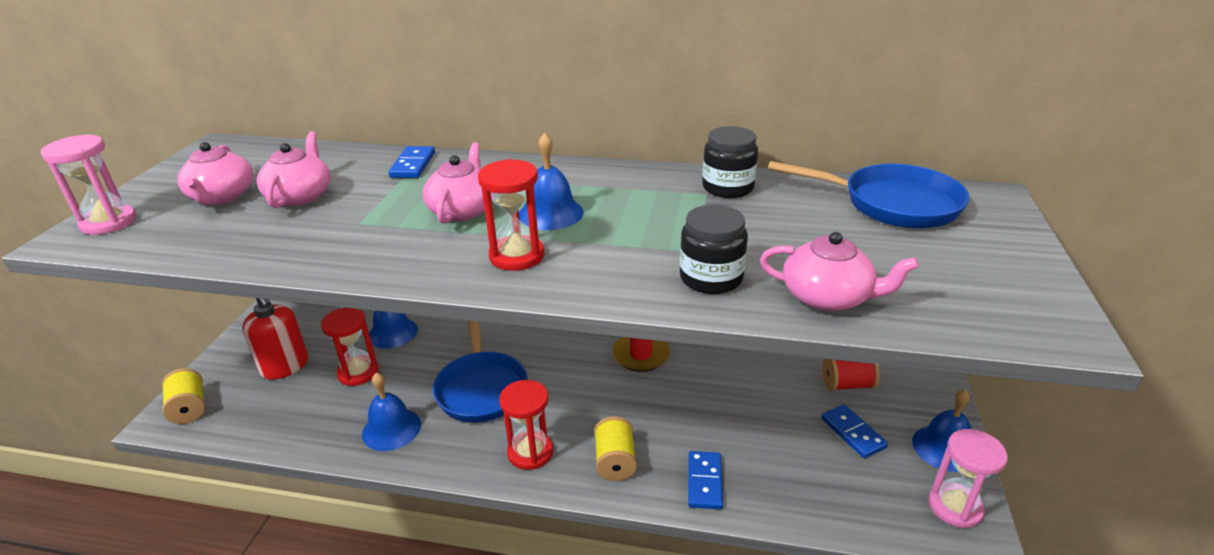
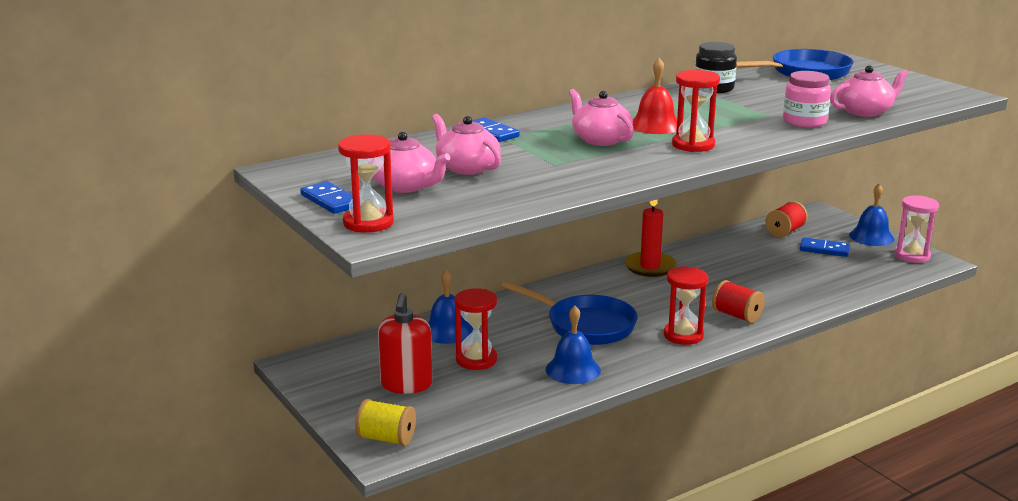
camera: 45 degrees left, 10 degrees down
(109, 222) = (368, 223): pink hourglass -> red hourglass
(285, 366) = (406, 384): red soap dispenser -> red soap dispenser turned 90 degrees clockwise
(550, 213) = (655, 125): blue bell -> red bell
(615, 461) = (737, 315): yellow spool -> red spool
(705, 482) = (796, 300): blue domino -> blue domino (330, 201)
(711, 278) = (804, 121): black jar -> pink jar

